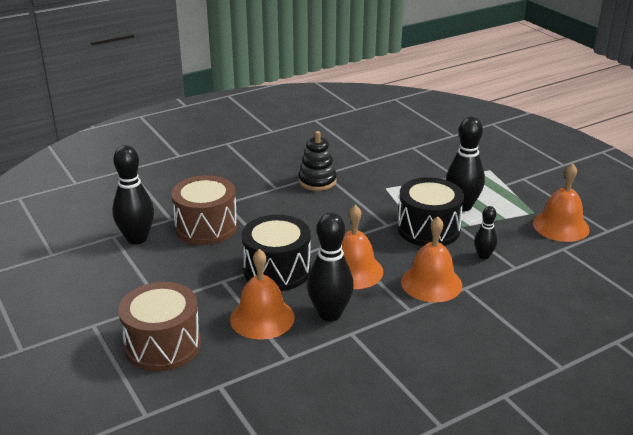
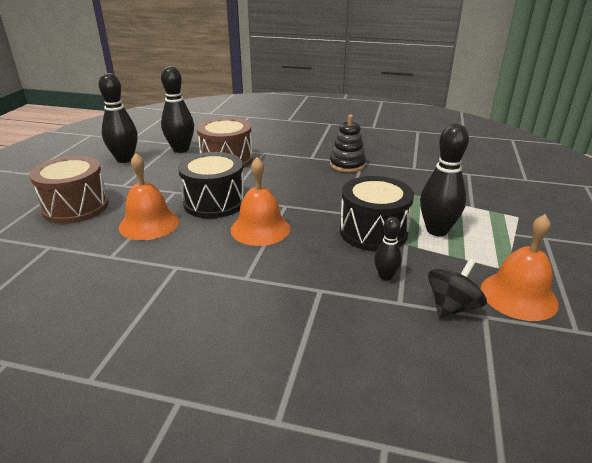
camera: 45 degrees right, 0 degrees up
(330, 314) = (189, 246): black bowling pin -> black bowling pin (125, 159)
(431, 283) = (300, 270): orange bell -> none
(542, 253) = (452, 307): none -> black spinning top

